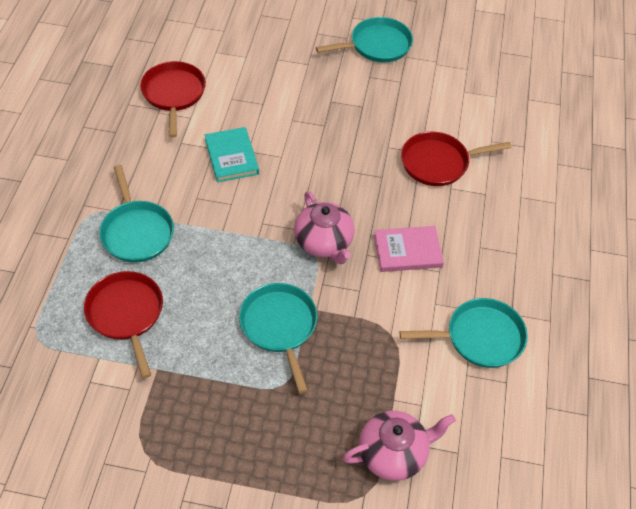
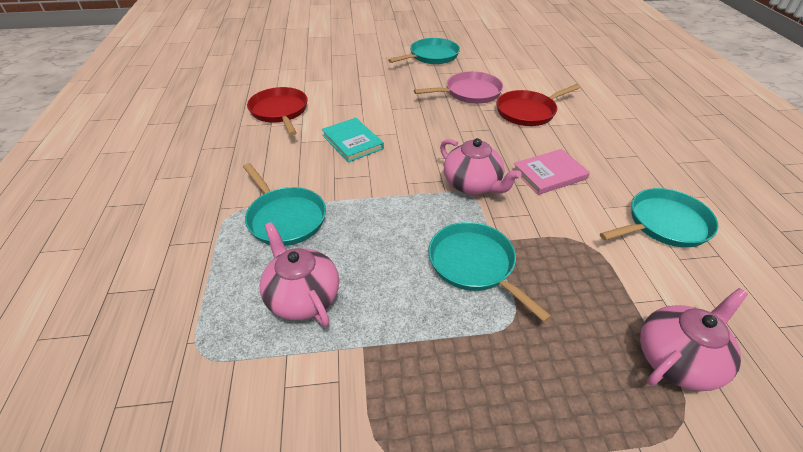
camera: 15 degrees left, 10 degrees down
(126, 314) = (302, 297): red pan -> pink teapot
(390, 117) = (470, 92): none -> pink pan

